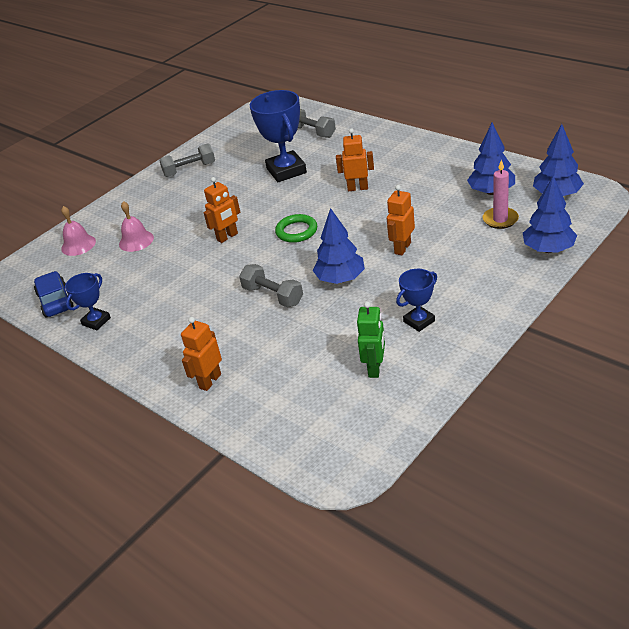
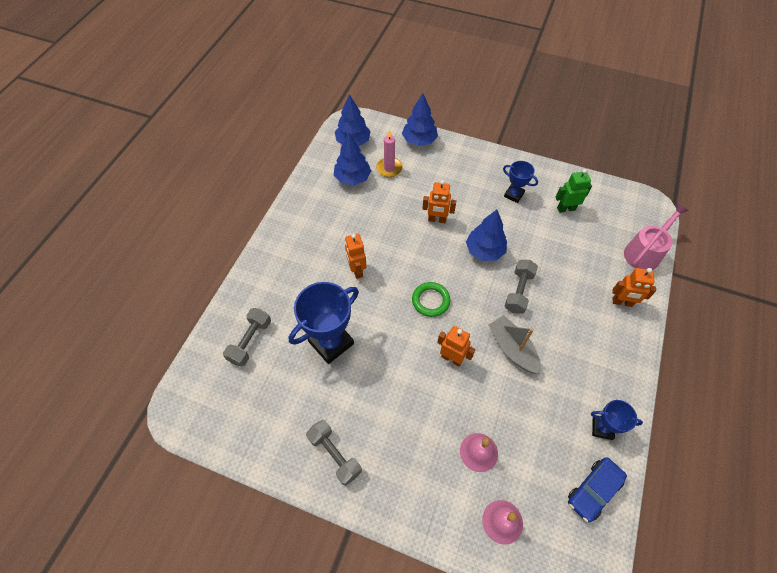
camera: 115 degrees left, 20 degrees up
(211, 278) = (512, 348): none -> grey boat
(265, 430) = (644, 253): none -> pink watering can

